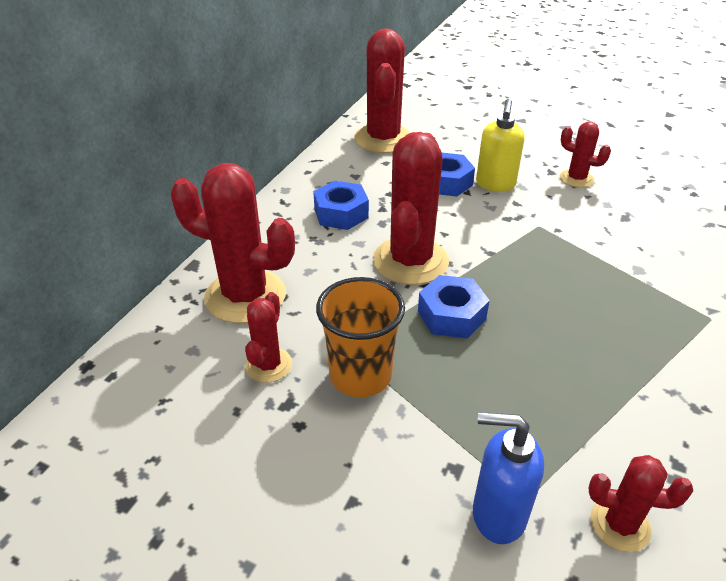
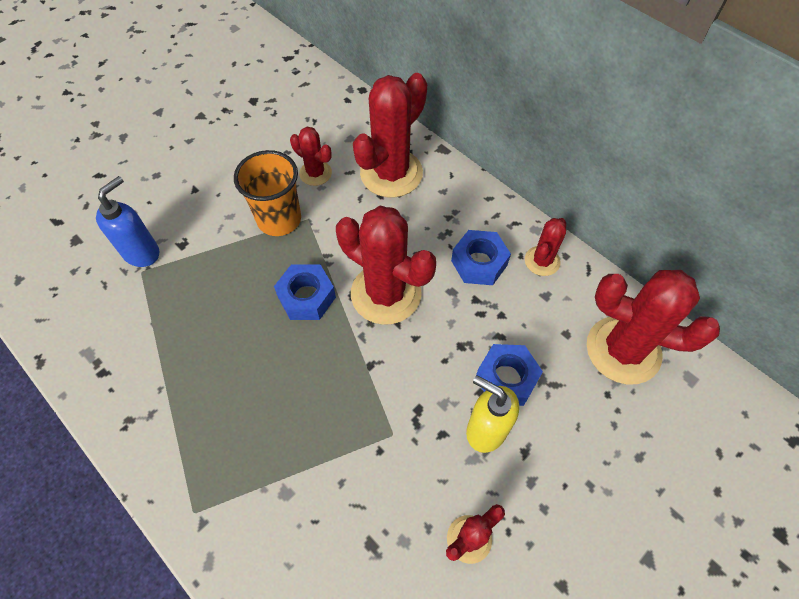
camera: 110 degrees right, 20 degrees up
(620, 524) = (94, 311): red cactus -> red cactus (542, 261)

